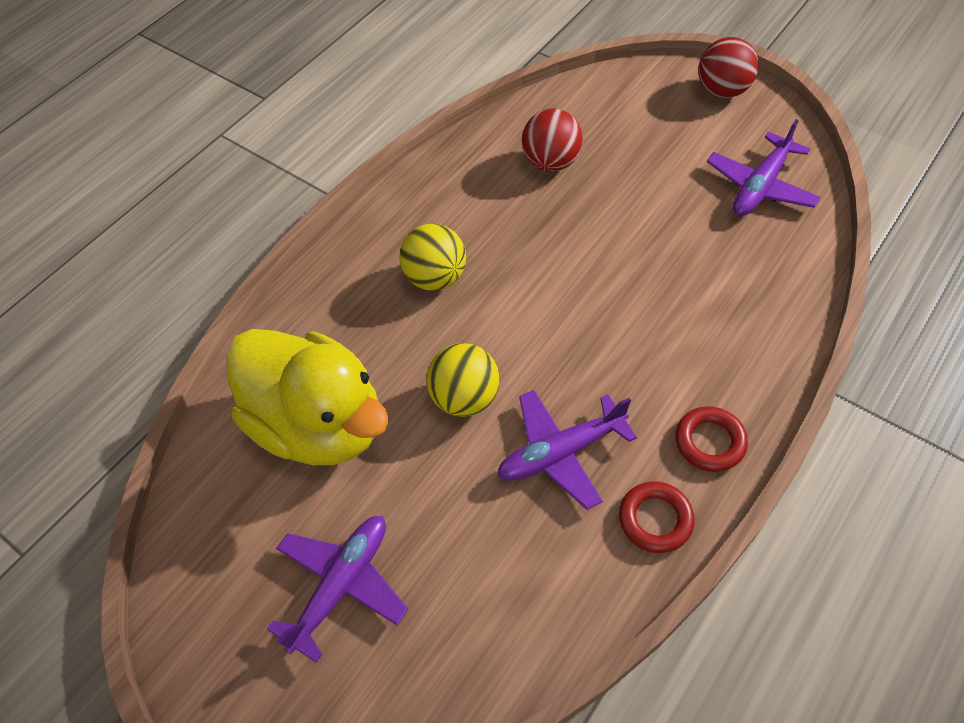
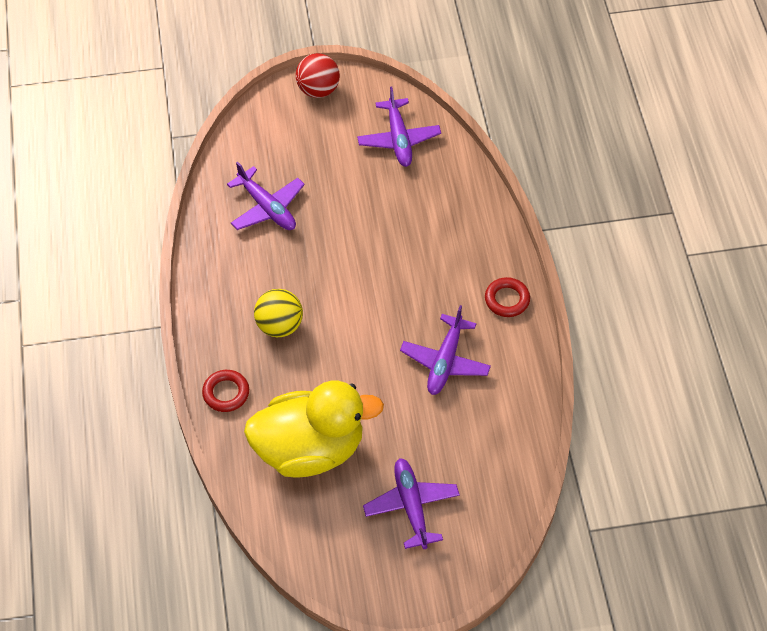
camera: 50 degrees left, 0 degrees up
(465, 398) = (369, 374): yellow ball -> none
(551, 162) = (267, 208): red ball -> purple plane
(655, 519) = (518, 355): red ring -> red ring (226, 393)

